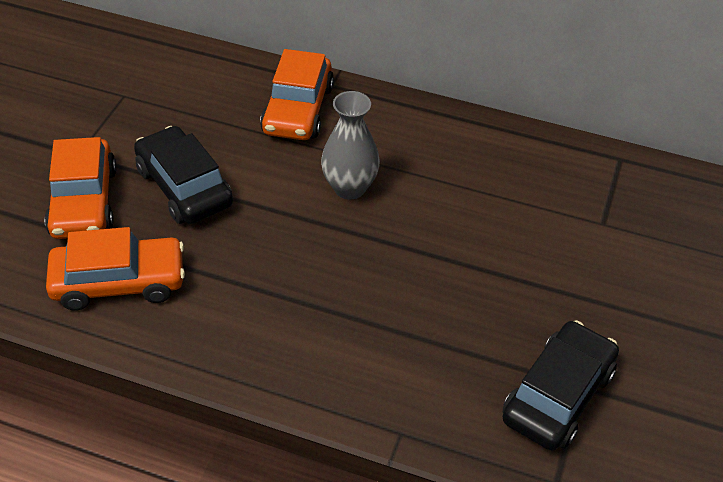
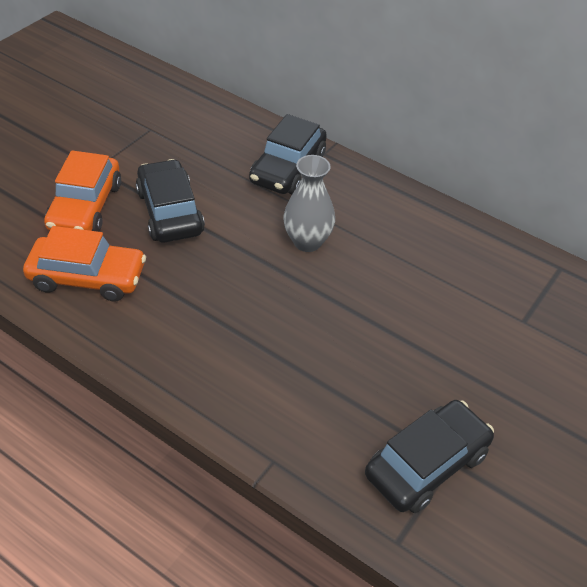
camera: 15 degrees right, 0 degrees up
(298, 110) = (288, 168): orange car -> black car

